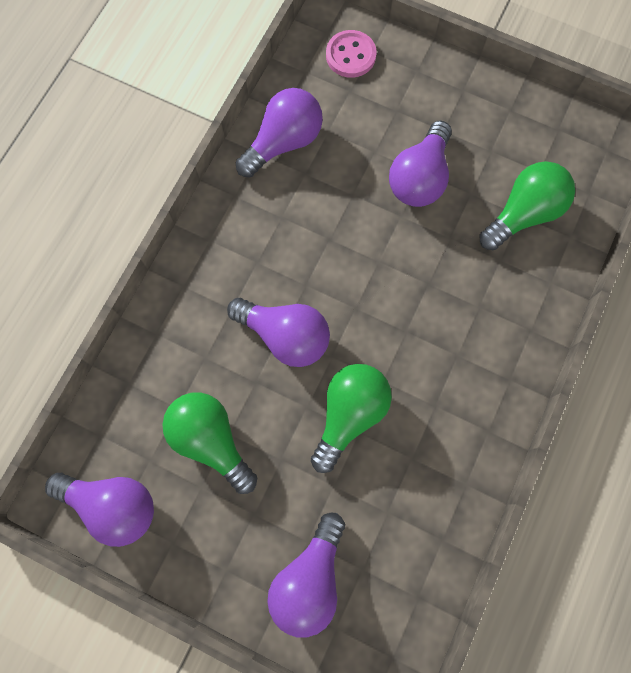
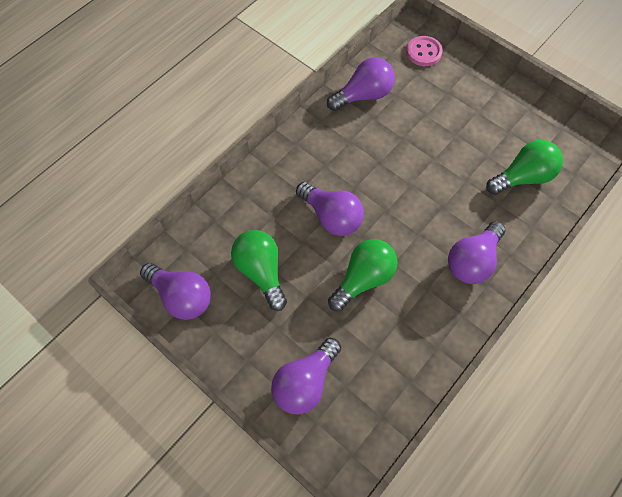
camera: 15 degrees right, 10 degrees down
(419, 178) = (453, 138): purple light bulb -> purple light bulb (472, 261)

